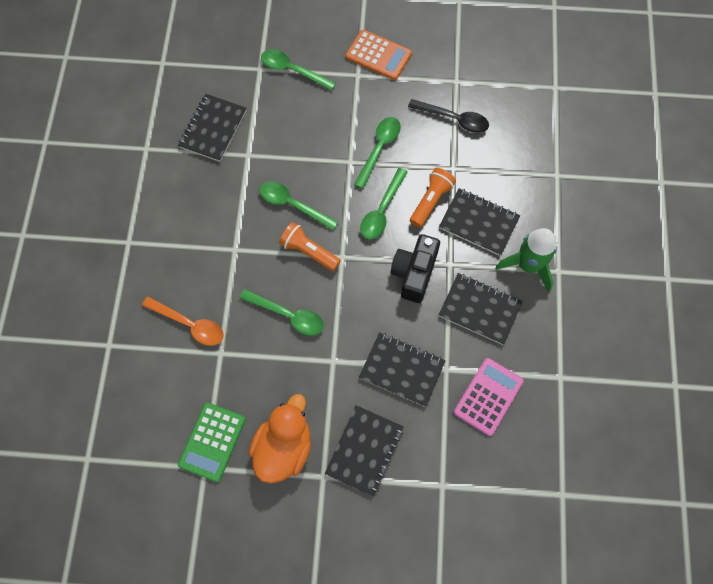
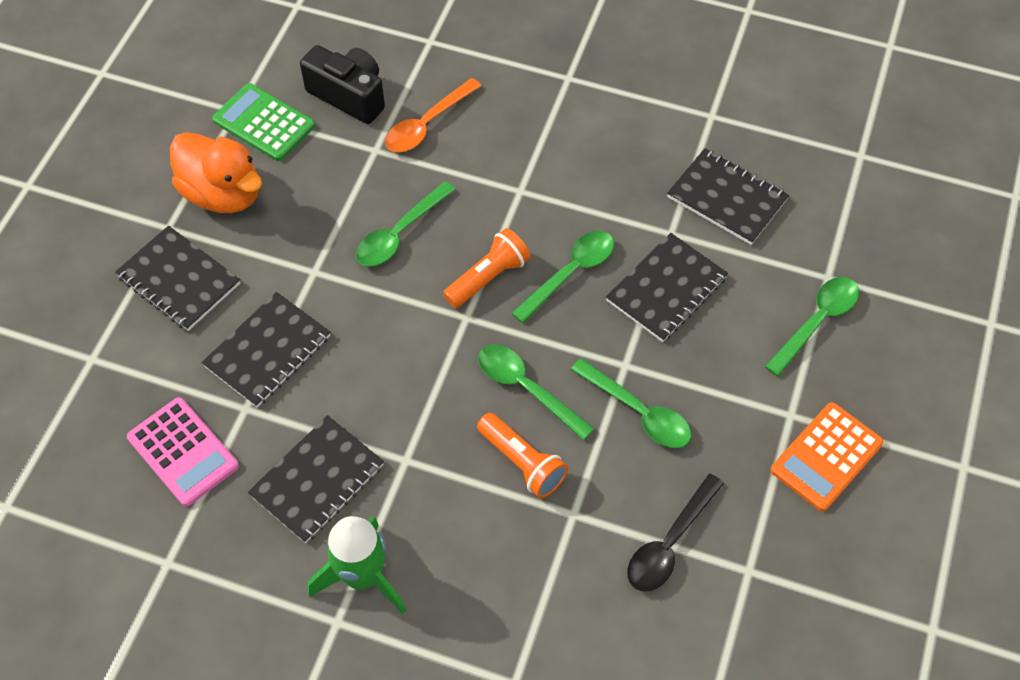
camera: 105 degrees right, 10 degrees down
(414, 273) = (407, 406): black camera -> black camera (349, 95)
(478, 223) = (462, 523): black notebook -> black notebook (666, 289)

